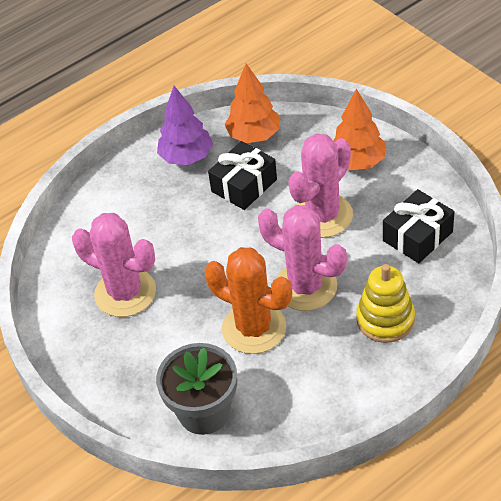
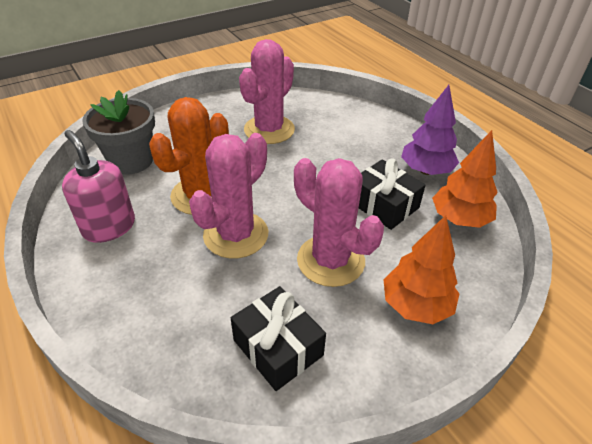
camera: 90 degrees right, 5 degrees down
(316, 392) = (109, 227): none -> pink soap dispenser
(385, 319) = (166, 292): yellow stacking toy -> none

